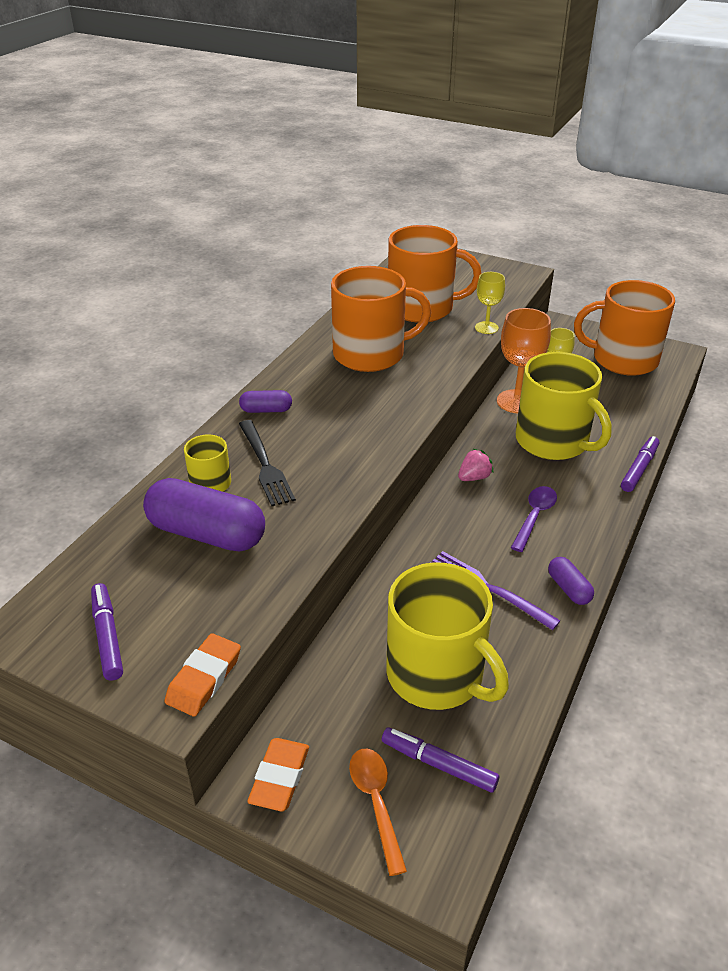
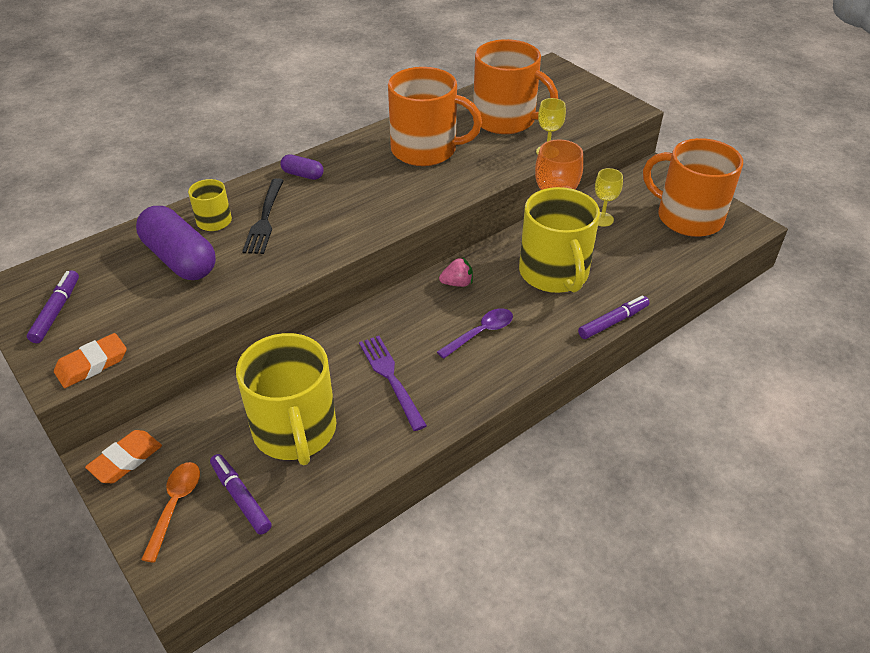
camera: 25 degrees right, 5 degrees up
(569, 588) = (458, 403): purple capsule -> none

